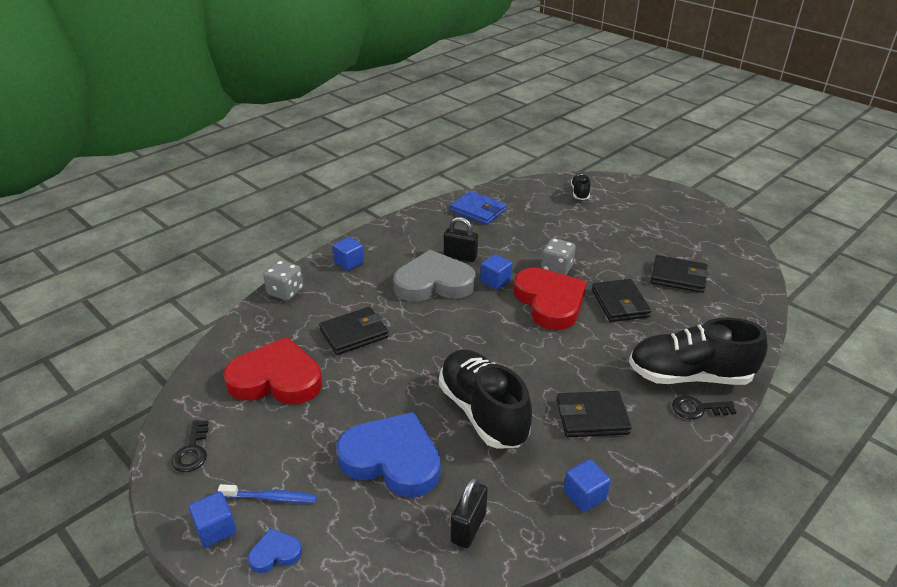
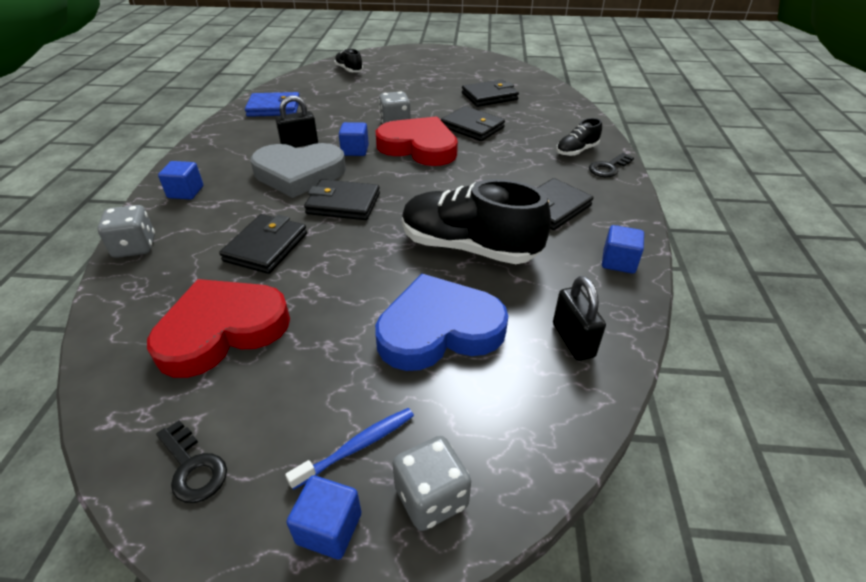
camera: 40 degrees left, 5 degrees up
(275, 553) = (431, 497): blue heart -> grey dice
(434, 283) = (299, 173): grey heart -> grey heart turned 135 degrees counterclockwise
(436, 325) = (343, 204): none -> black wallet
(689, 376) = (576, 151): black shoe -> black shoe, size x0.48

